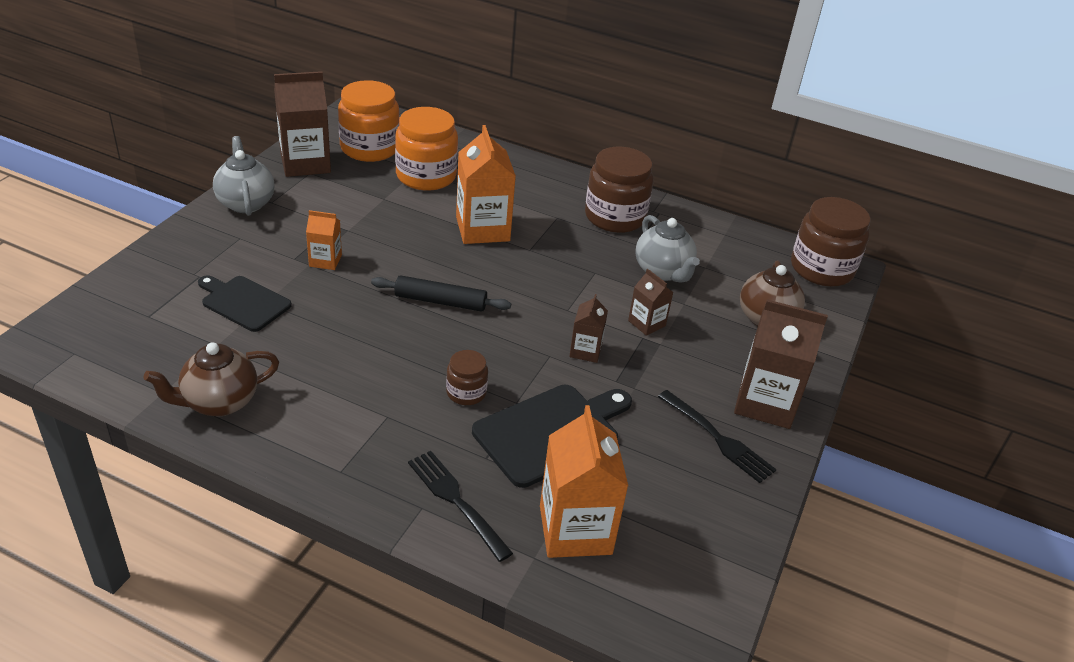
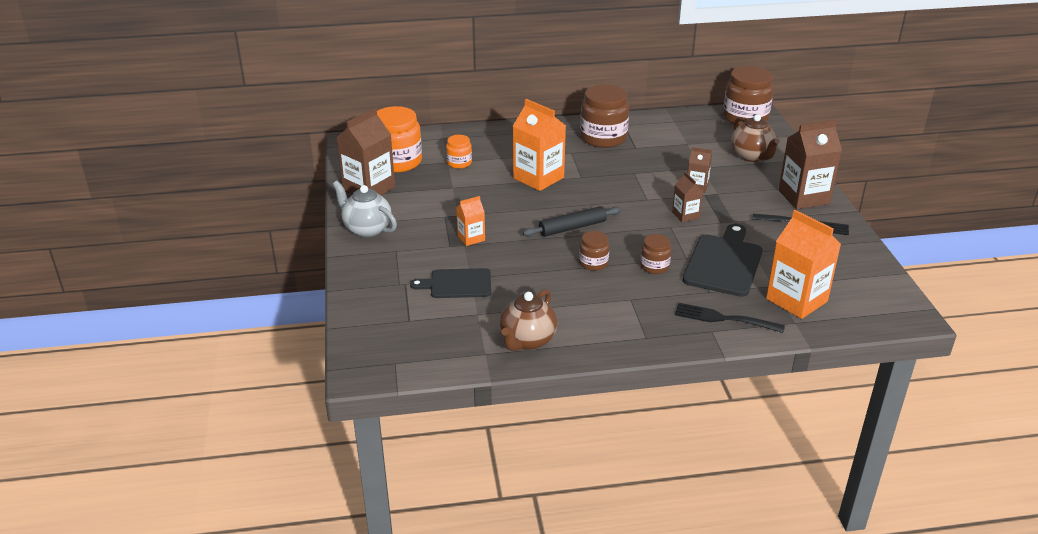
camera: 30 degrees left, 5 degrees down
(406, 353) = (593, 263): none -> brown jar
(426, 176) = (459, 163): orange jar -> orange jar, size x0.52
(663, 272) = (669, 156): grey teapot -> none

